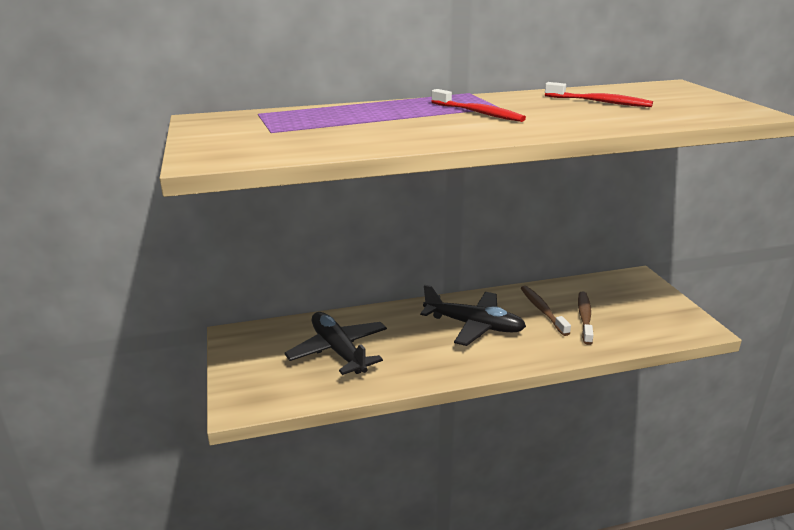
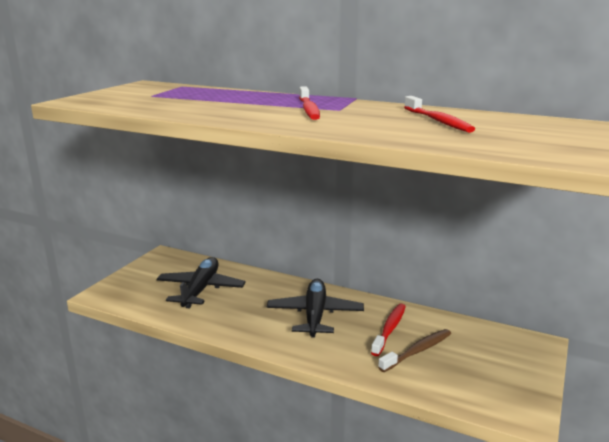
camera: 40 degrees right, 5 degrees down
(474, 326) = (315, 315): black plane -> black plane turned 150 degrees counterclockwise
(542, 310) = (389, 329): brown toothbrush -> red toothbrush

